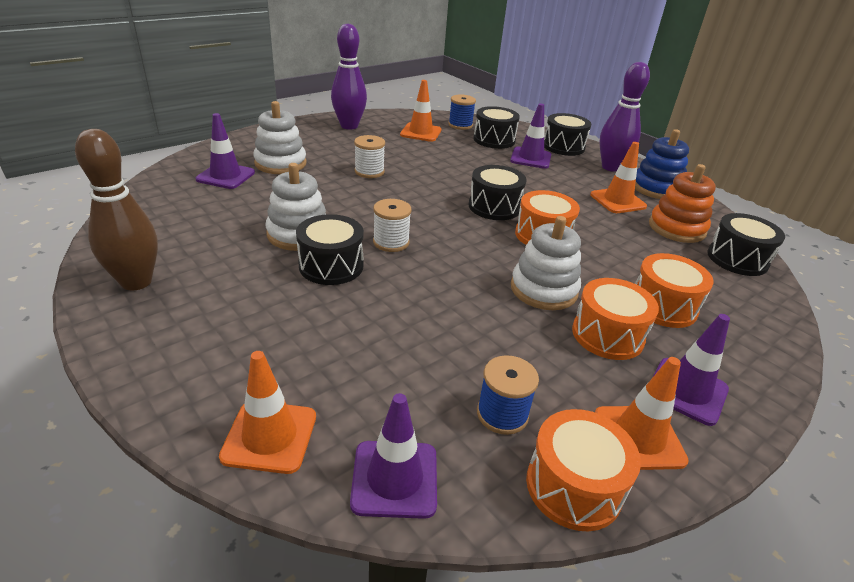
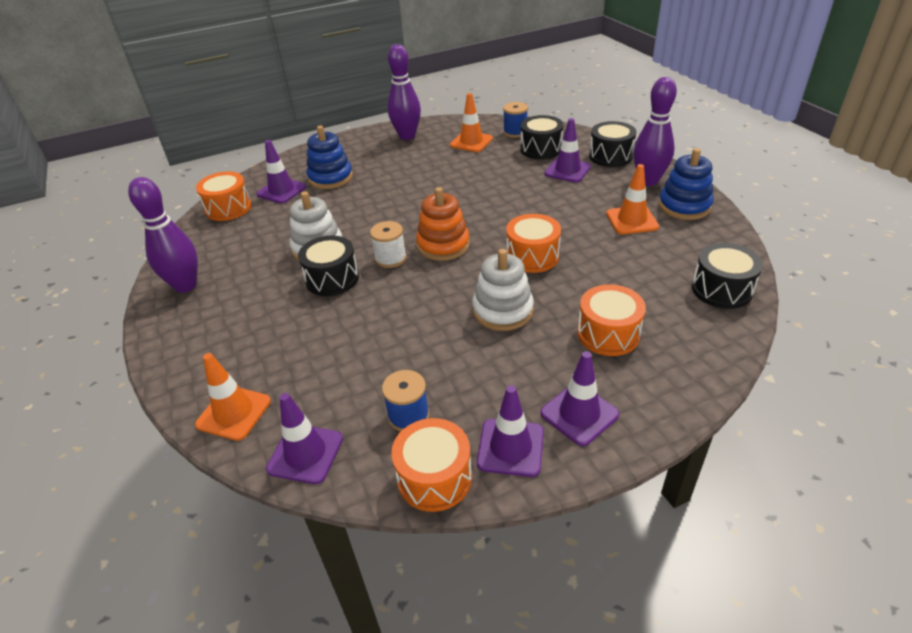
camera: 20 degrees right, 5 degrees up
(136, 282) = (185, 285): brown bowling pin -> purple bowling pin
(280, 163) = (330, 178): white stacking toy -> blue stacking toy
(369, 172) = (403, 186): white spool -> none
(494, 207) = (501, 225): black drum -> none
(607, 335) = (537, 357): orange drum -> orange drum (228, 208)
(638, 437) = (510, 447): orange traffic cone -> purple traffic cone
(676, 228) = (677, 253): orange stacking toy -> orange stacking toy (443, 245)

